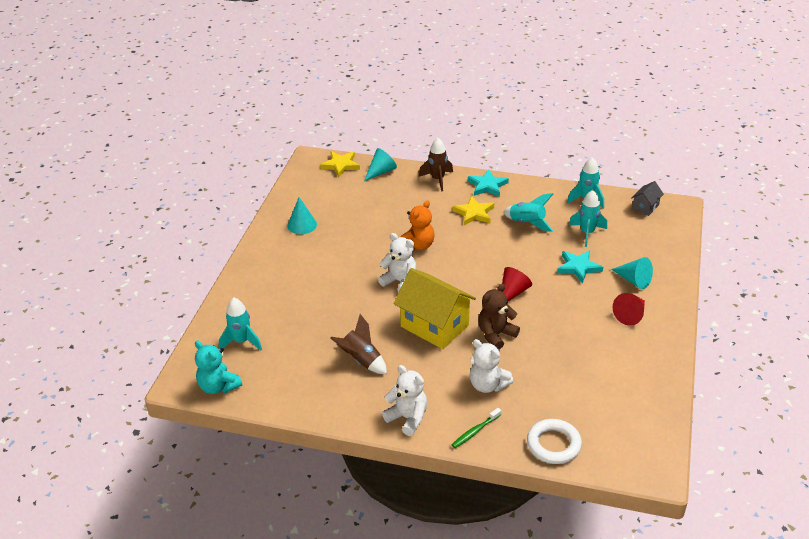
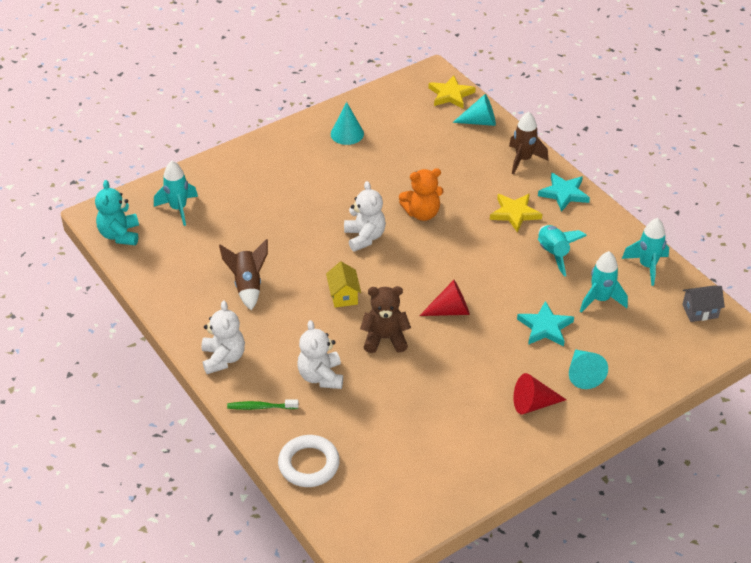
camera: 40 degrees right, 5 degrees up
(434, 325) = (343, 295): yellow house -> yellow house, size x0.47

